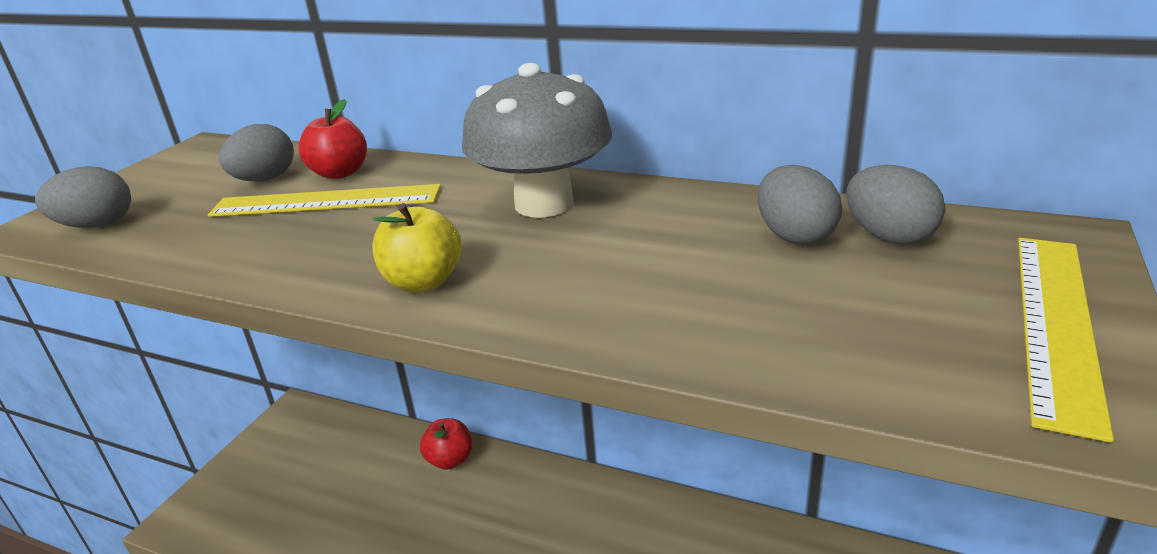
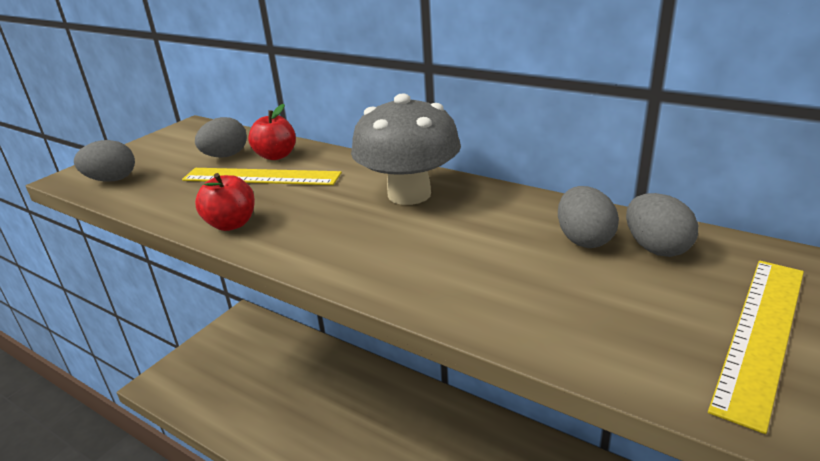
camera: 10 degrees right, 0 degrees up
(423, 282) = (309, 245): yellow apple -> none
(450, 460) = (343, 367): red apple -> red apple (231, 224)

